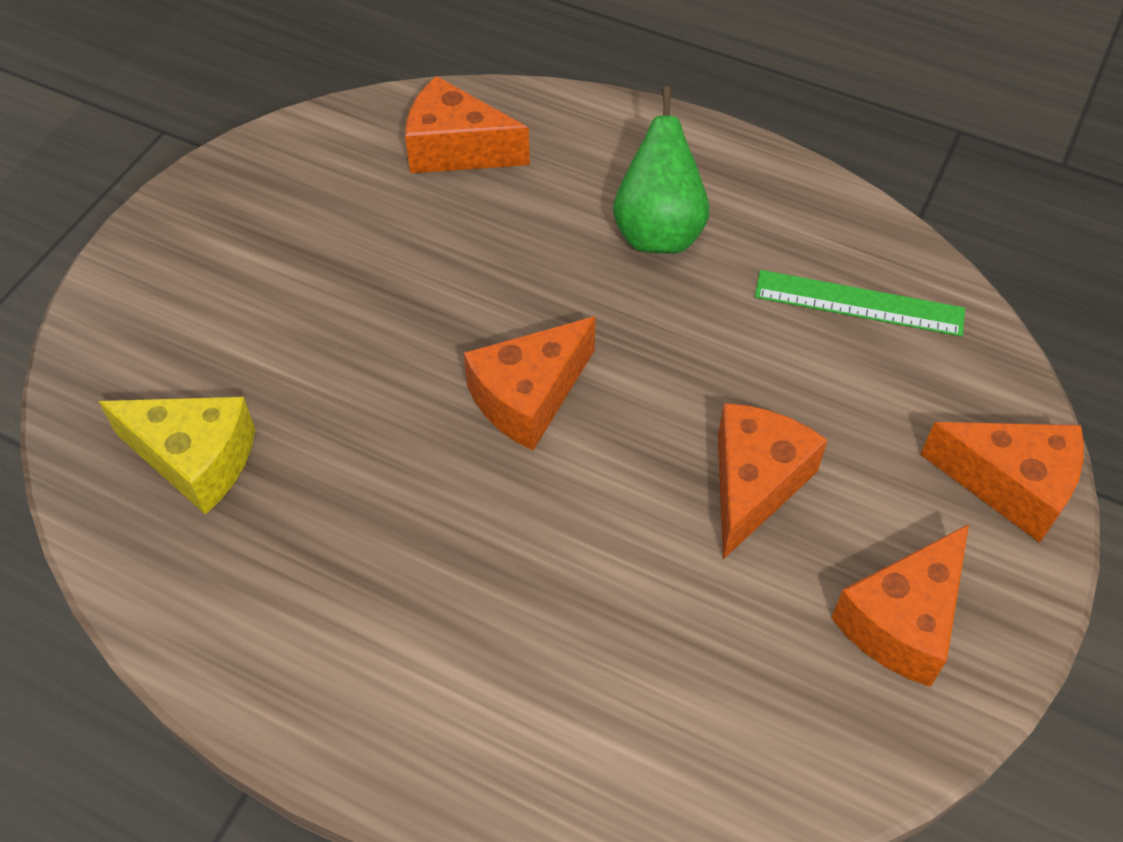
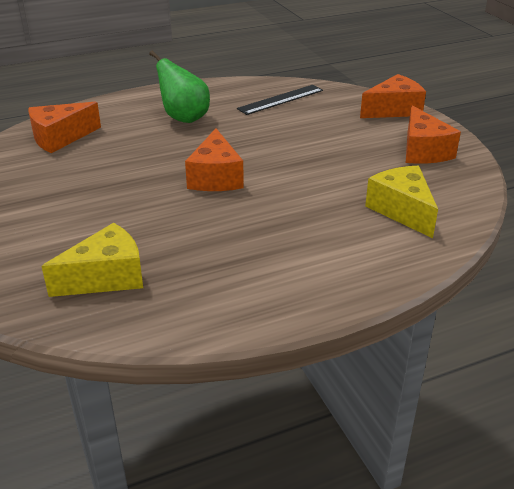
camera: 50 degrees left, 20 degrees down
(667, 704) = (402, 210): none -> yellow cheese
(754, 484) = (328, 151): orange cheese -> none
(859, 303) = (281, 99): green ruler -> black ruler

